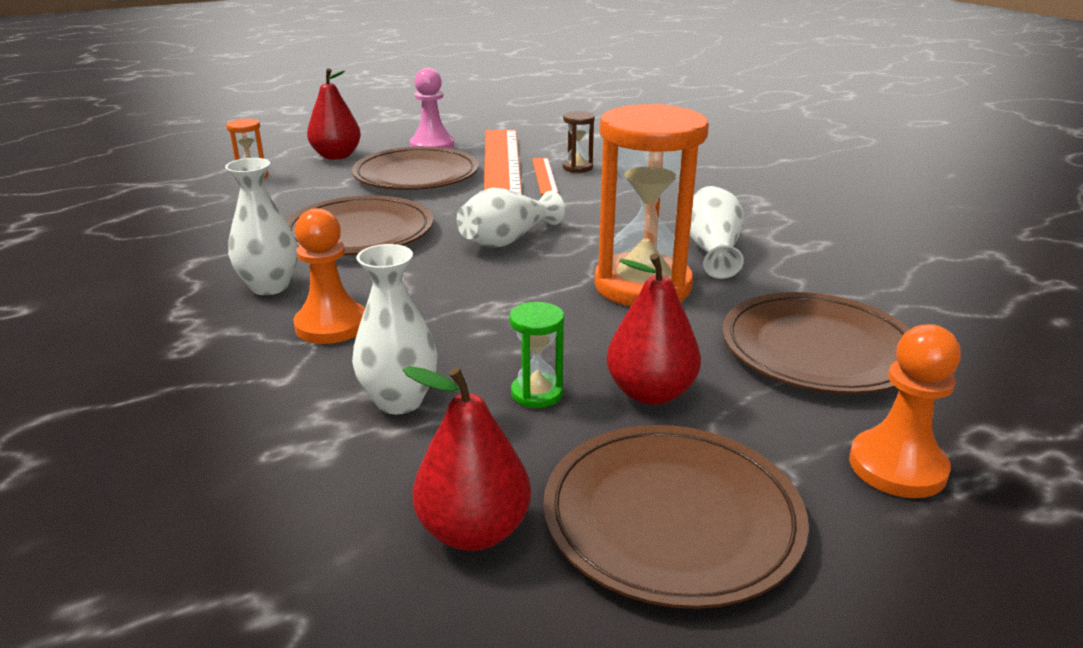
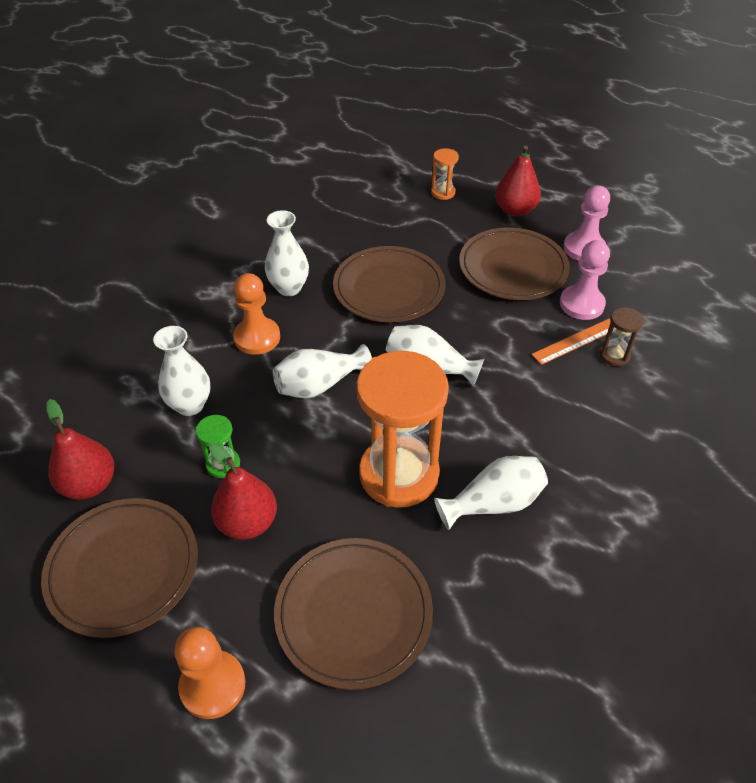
camera: 65 degrees right, 20 degrees up
(465, 302) = (319, 385): none -> white vase
(501, 163) = (581, 304): orange ruler -> pink pawn

